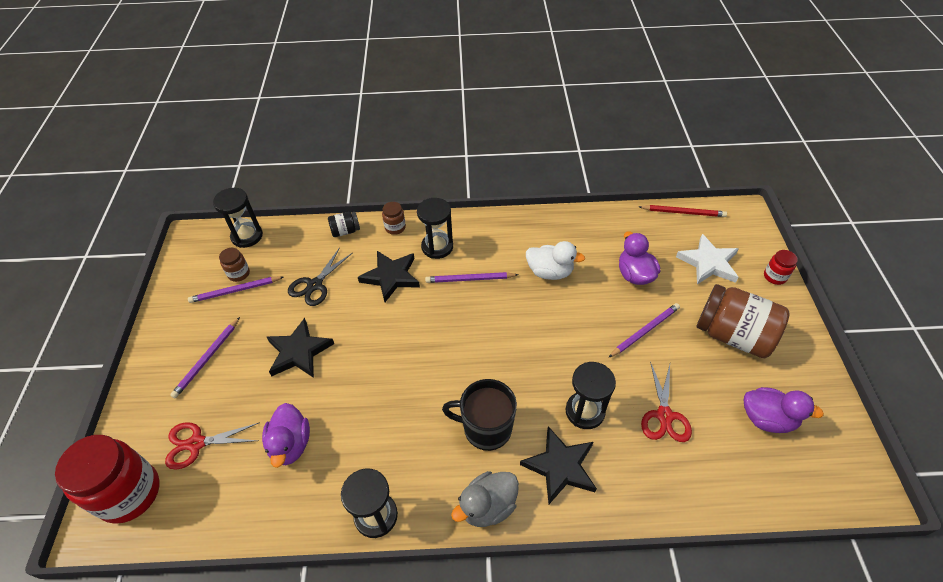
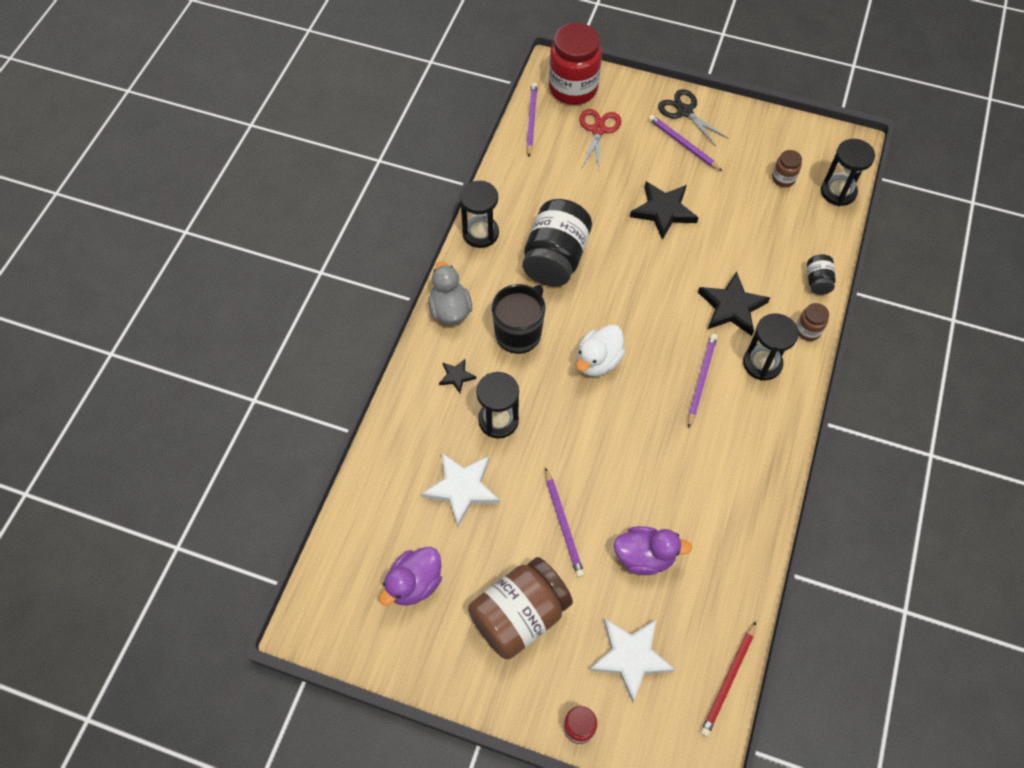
camera: 110 degrees right, 10 degrees up
(235, 291) = (760, 173): purple pencil -> purple pencil (531, 120)
(290, 444) = (569, 190): purple duck -> none
(315, 285) = (744, 238): black scissors -> black scissors (684, 111)
(385, 427) = (555, 258): none -> black jar
(550, 272) = (682, 465): white duck -> white duck (598, 361)
(560, 467) = (456, 376): black star -> black star, size x0.51
(664, 415) = (462, 488): red scissors -> white star

